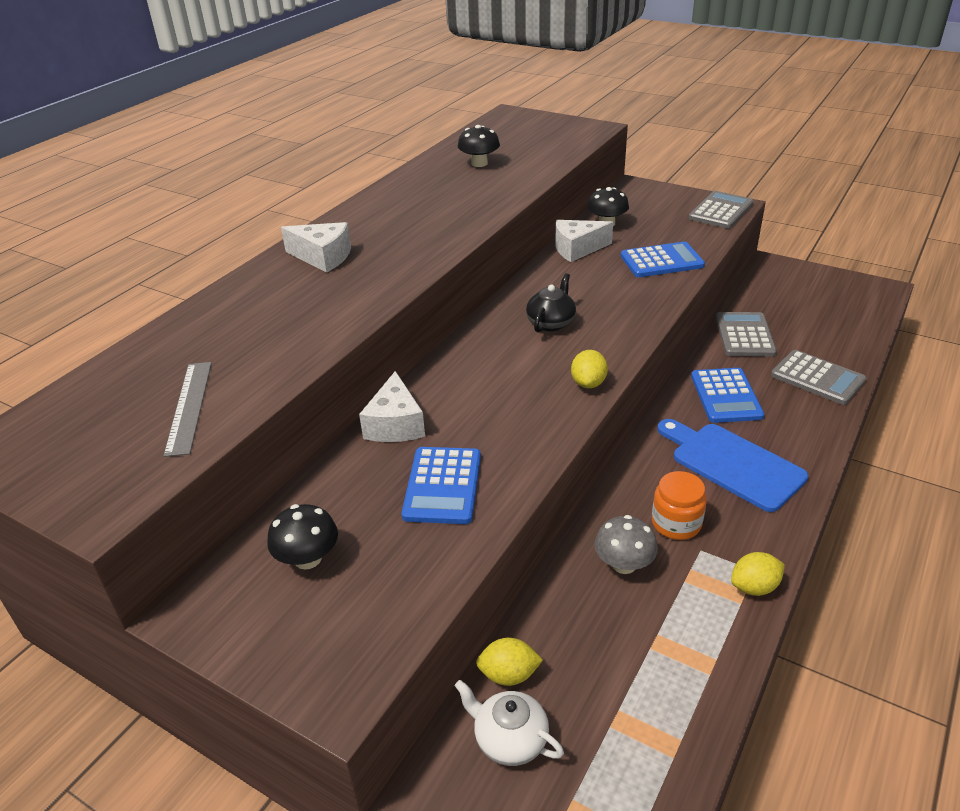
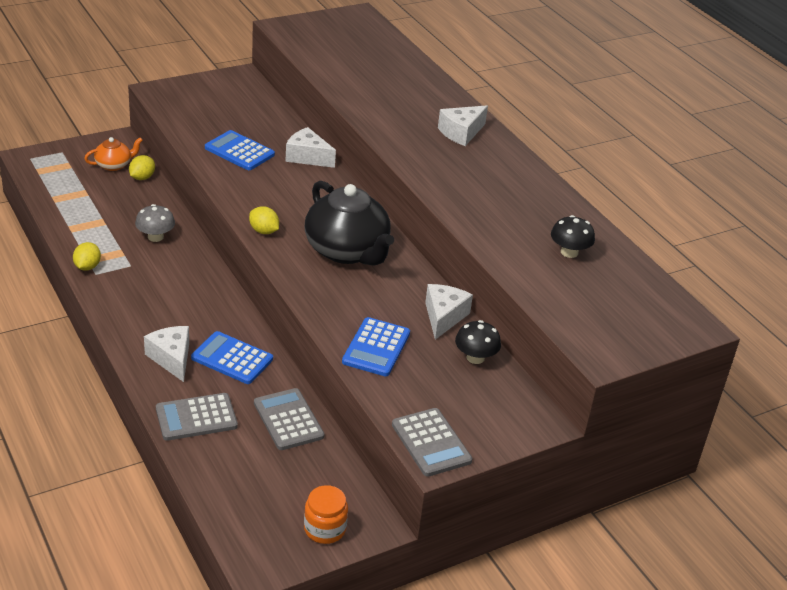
camera: 115 degrees right, 0 degrees up
(189, 406) = (336, 57): grey ruler -> none
(308, 558) = (238, 105): black mushroom -> none
(509, 739) = (114, 165): white teapot -> orange teapot
(551, 323) = (347, 251): black teapot -> black teapot, size x2.07
(676, 523) = (157, 268): orange jar -> orange jar (325, 529)
(732, 464) = (171, 317): blue cutting board -> none
(744, 335) = (288, 420): grey calculator -> grey calculator turned 150 degrees counterclockwise
(781, 430) = (171, 358): none -> white cheese

